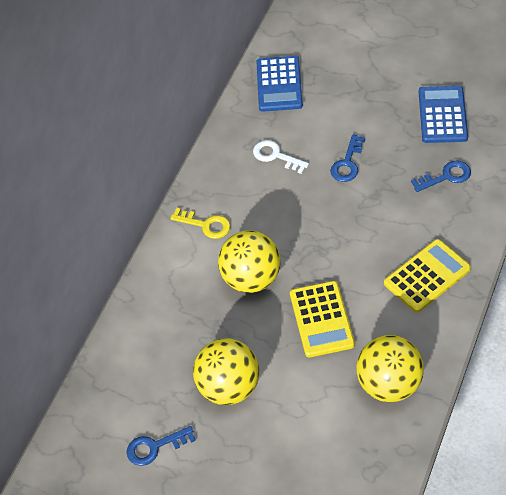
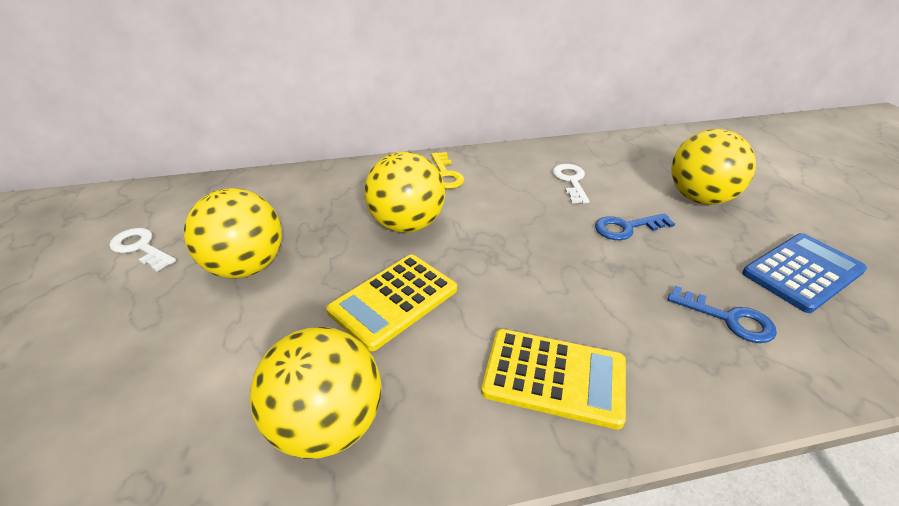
camera: 50 degrees right, 15 degrees down
(155, 447) = (140, 248): blue key -> white key
(279, 84) = (649, 152): blue calculator -> none
(350, 102) = (700, 198): none -> yellow ball

